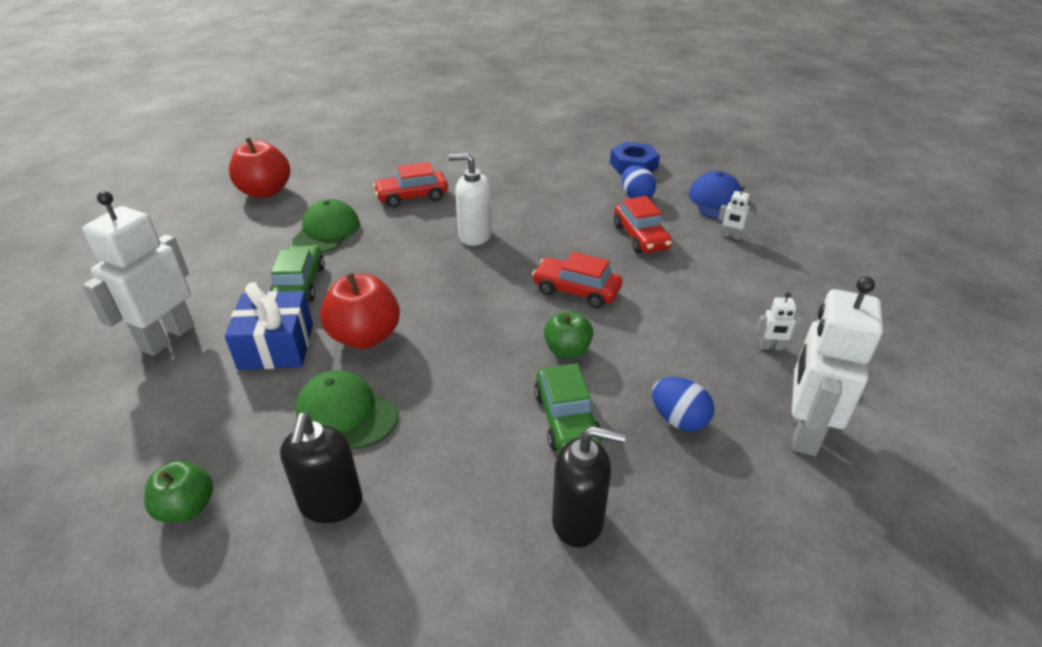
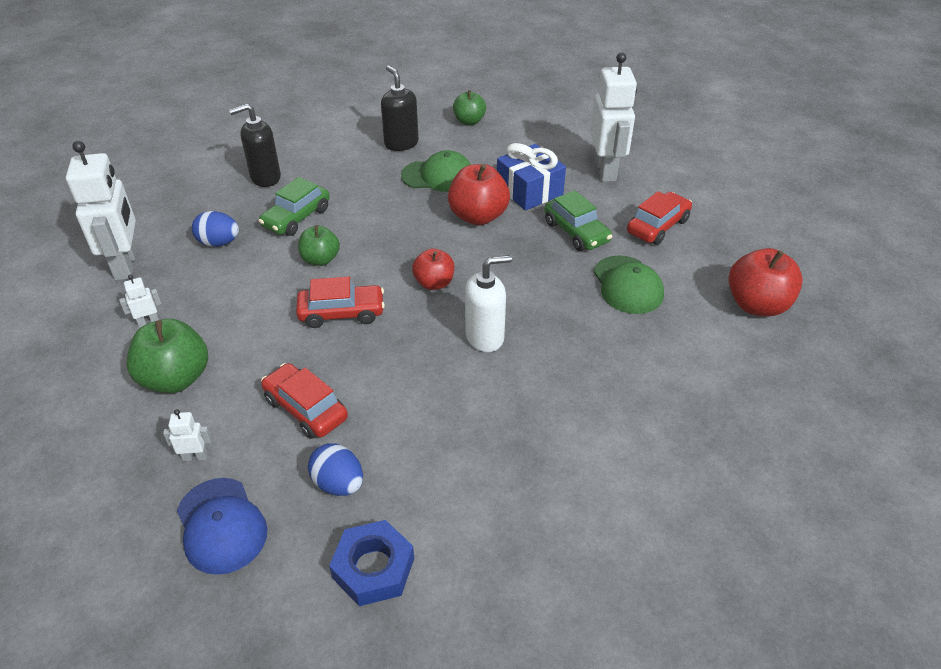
camera: 150 degrees right, 5 degrees up
(412, 197) = (605, 363): red car -> red car (657, 226)
(475, 287) = (434, 283): none -> red apple
(566, 419) = (297, 218): green car -> green car turned 105 degrees counterclockwise
(743, 288) = (176, 378): none -> green apple

